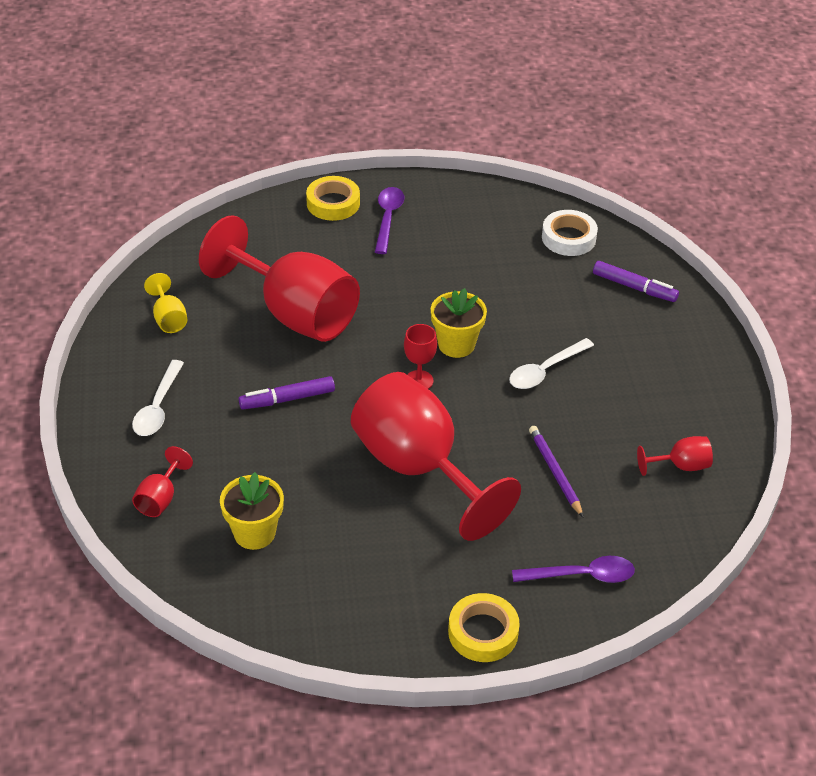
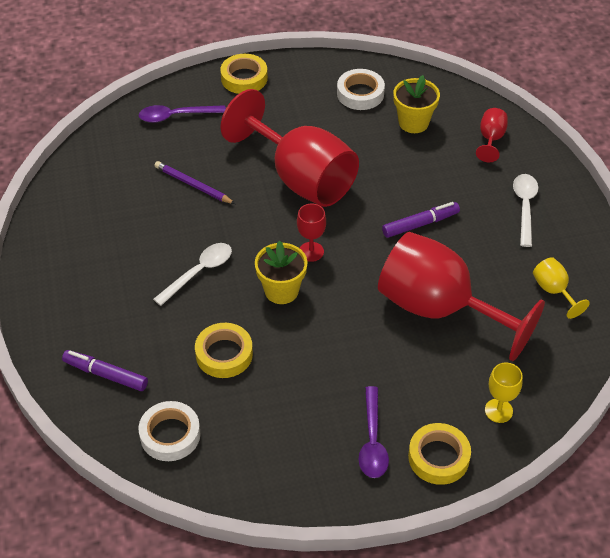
camera: 175 degrees right, 5 degrees up
(268, 229) = (498, 410): none -> yellow goblet
(316, 587) = (360, 94): none -> white tape
(519, 294) = (224, 354): none -> yellow tape
(555, 472) = (193, 185): purple pencil -> purple pencil turned 150 degrees clockwise
(680, 466) = (90, 199): red goblet -> none

